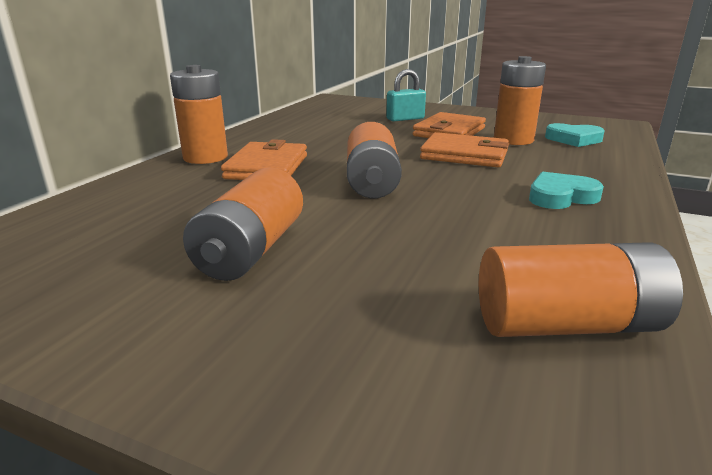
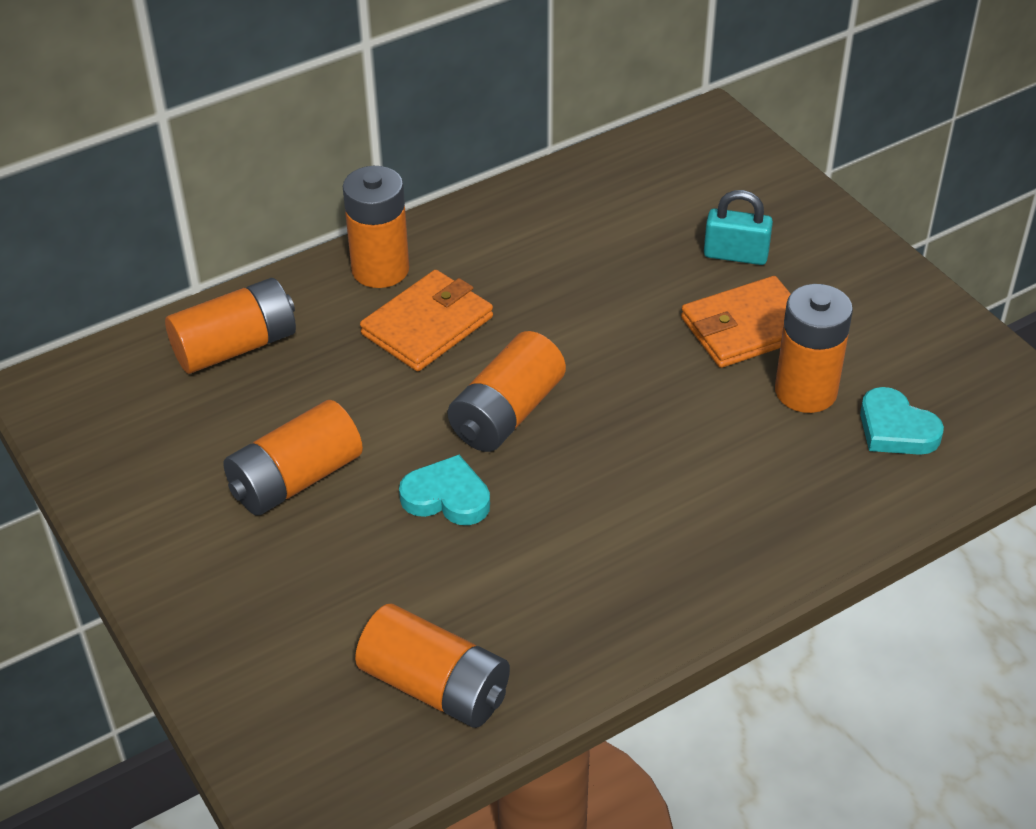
camera: 35 degrees right, 20 degrees up
(118, 206) = (235, 346): none -> orange battery
(464, 155) = (684, 402): orange wallet -> none
(561, 197) = (671, 542): turquoise heart -> turquoise heart (447, 497)

